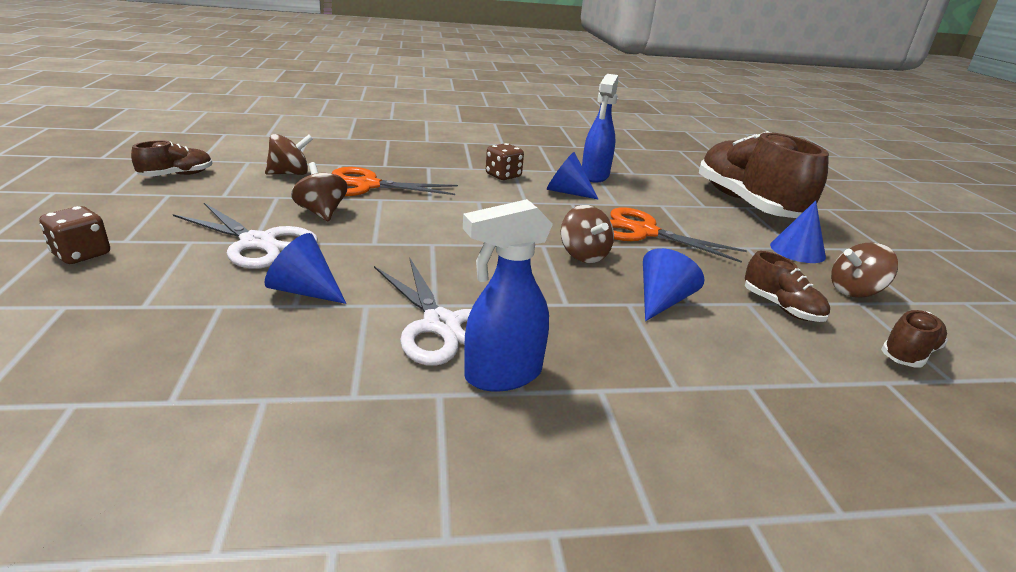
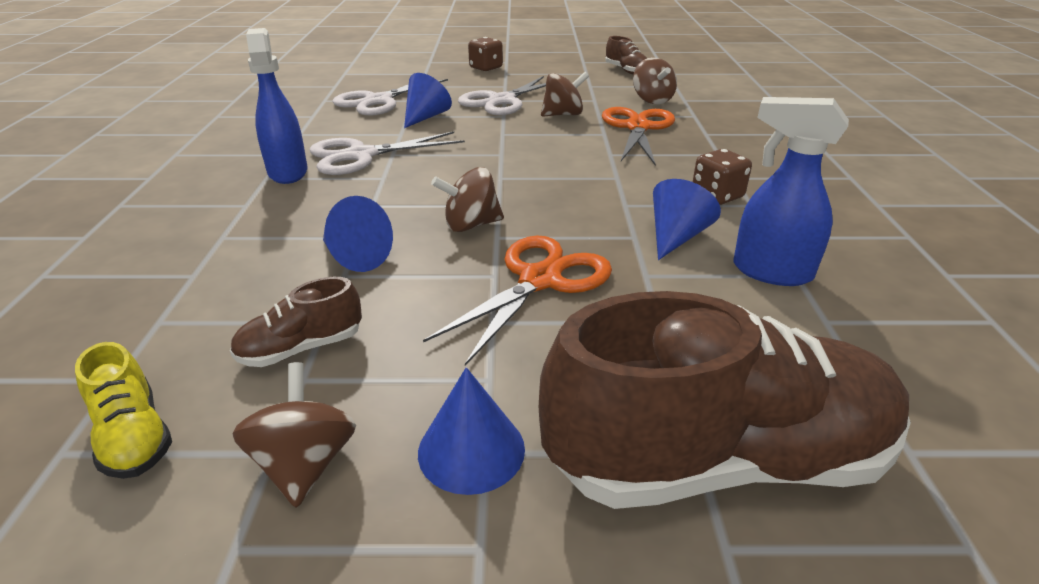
camera: 100 degrees right, 5 degrees up
(211, 337) = (378, 101): none -> white scissors
(908, 353) = (134, 436): brown shoe -> yellow shoe

